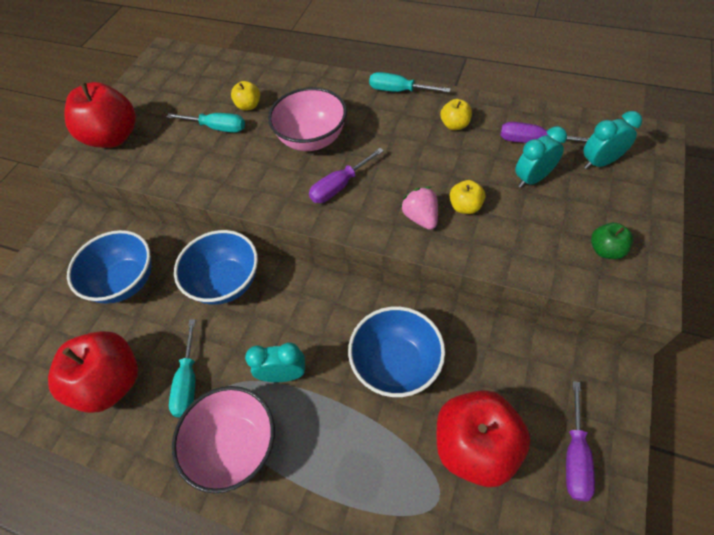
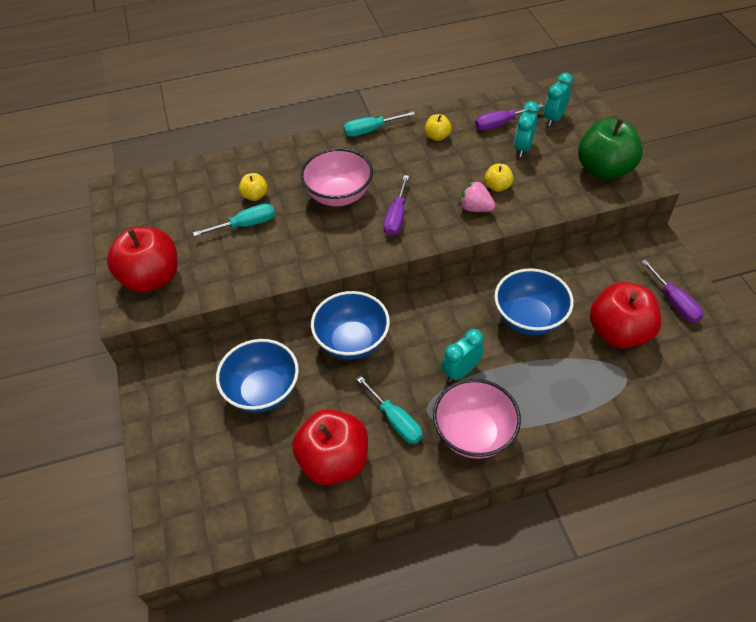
camera: 40 degrees left, 5 degrees down
(605, 250) = (604, 169): green apple -> green apple, size x2.15

